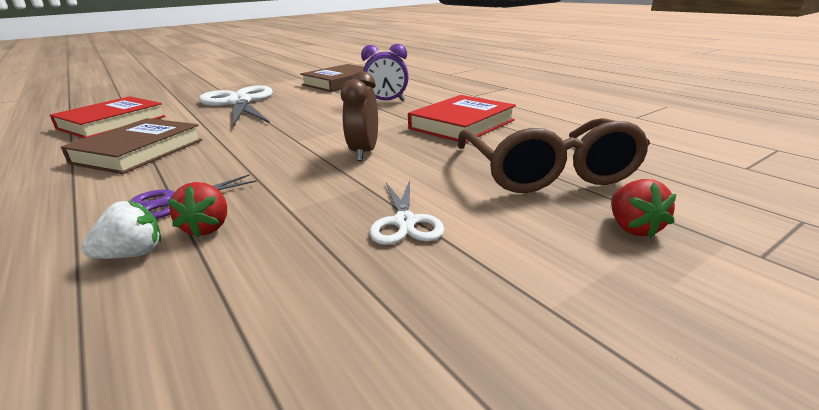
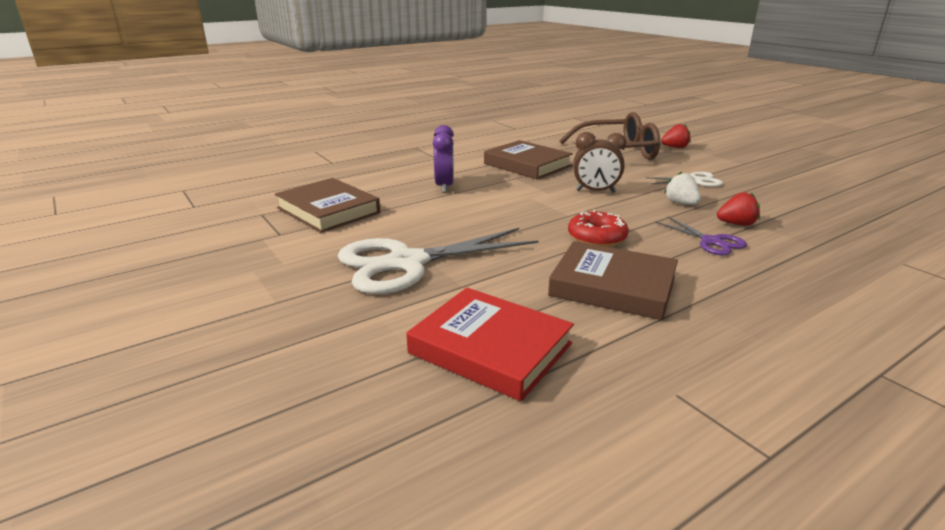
camera: 90 degrees left, 0 degrees up
(133, 254) = (780, 238): white strawberry -> white strawberry (681, 203)
(235, 149) = (597, 237): none -> red donut
(462, 124) = (527, 165): red book -> brown book

